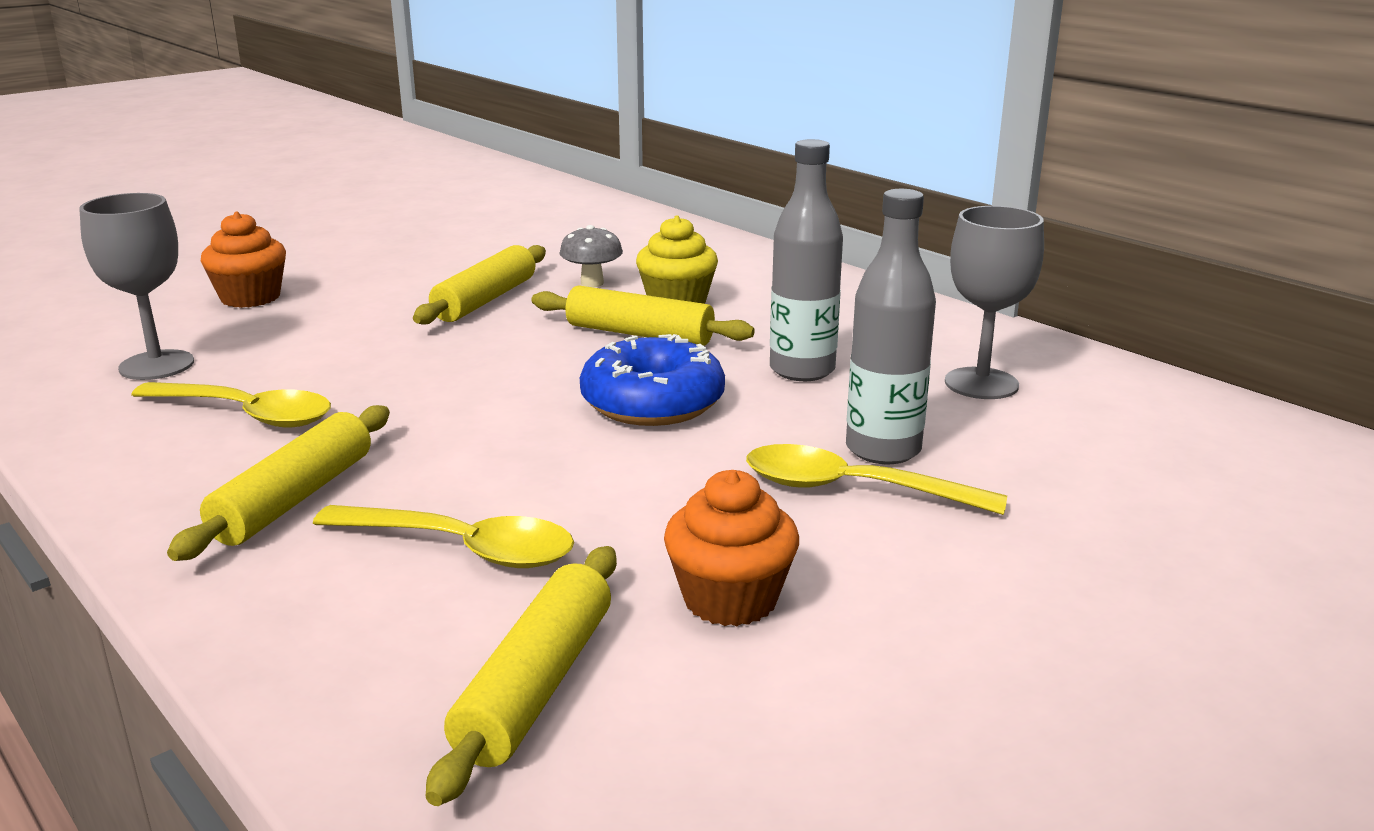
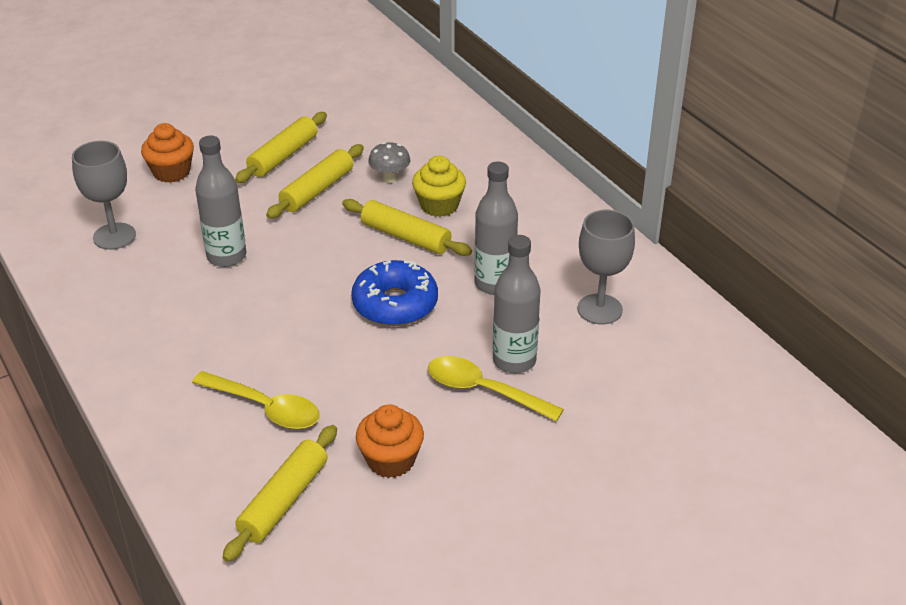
camera: 10 degrees right, 15 degrees up
(246, 414) = (163, 287): yellow spoon -> none
(294, 498) = (184, 360): yellow rolling pin -> yellow rolling pin (283, 156)
(353, 373) = (226, 256): none -> grey bottle

